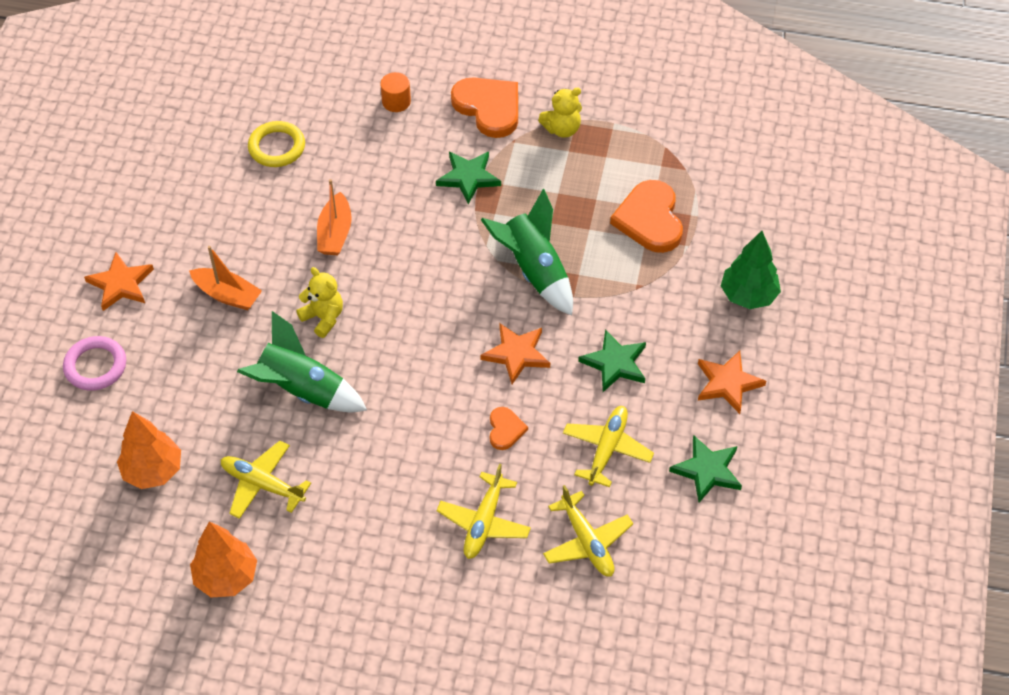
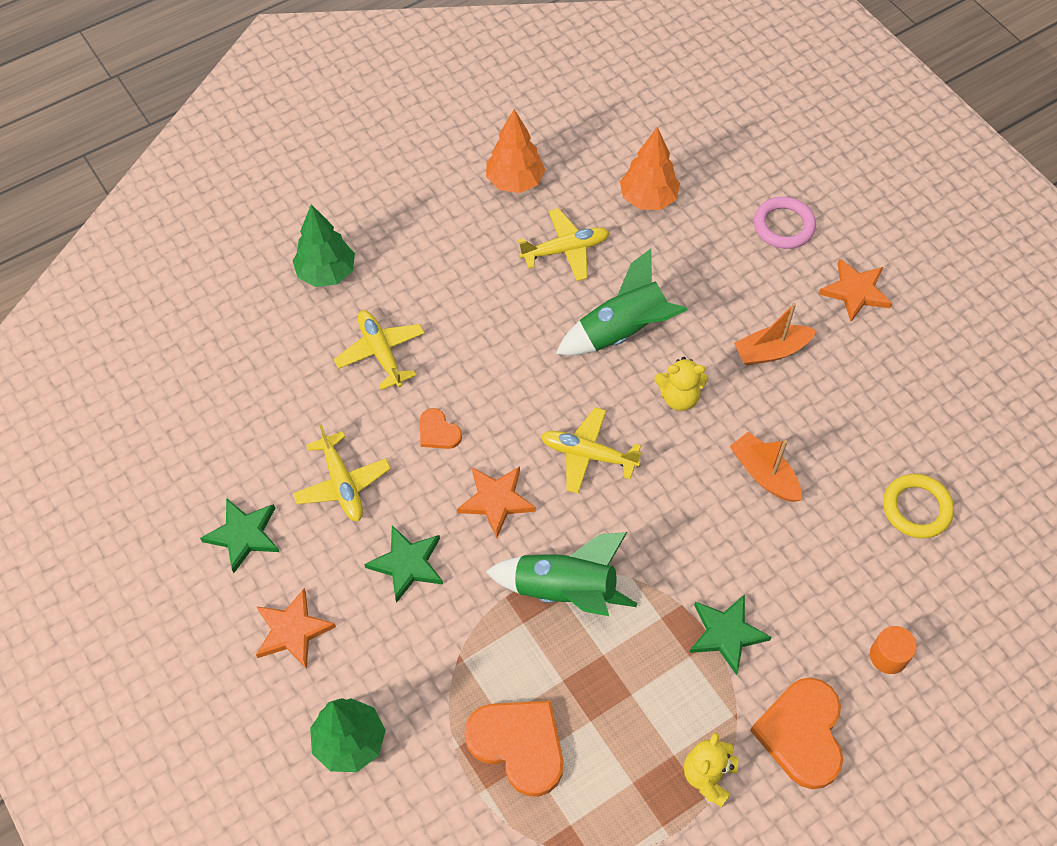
camera: 135 degrees right, 5 degrees up
(456, 627) = (326, 273): none -> green tree
(489, 108) = (802, 733): orange heart -> orange heart turned 90 degrees clockwise
(587, 542) = (289, 401): yellow plane -> yellow plane (588, 455)

